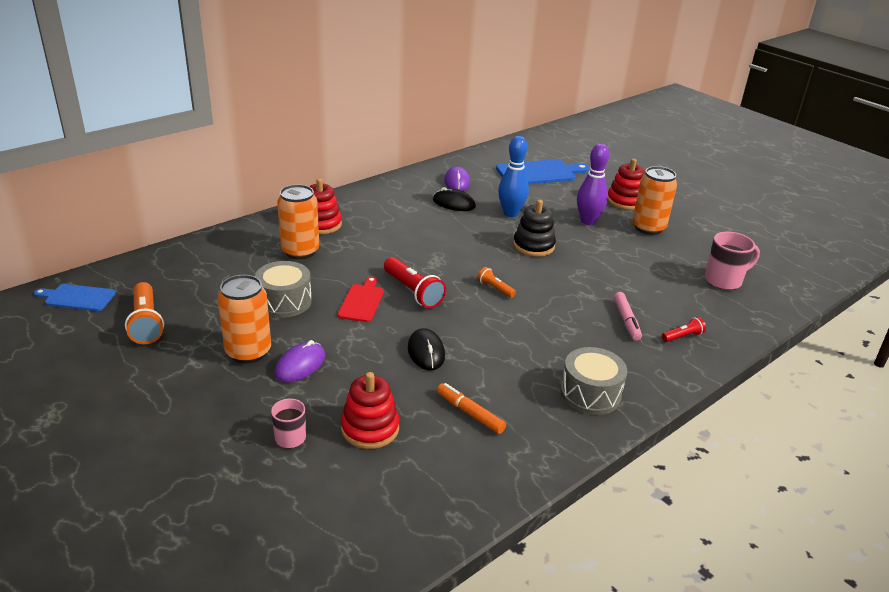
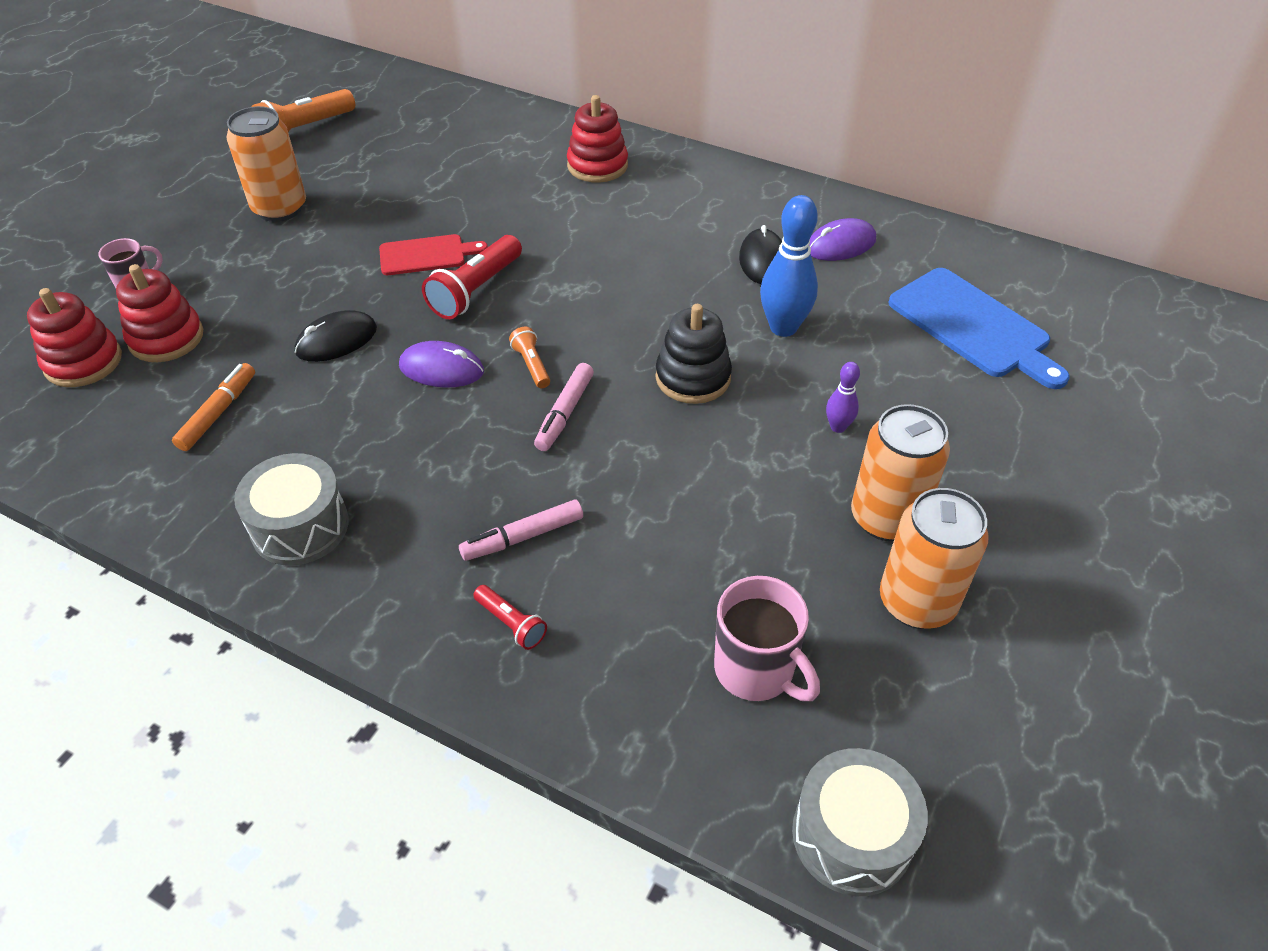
camera: 70 degrees right, 15 degrees up
(77, 297) = (331, 75): blue cutting board -> none
(284, 301) = (393, 198): grey drum -> grey drum (852, 835)
(300, 251) = (516, 172): orange can -> orange can (917, 602)
(300, 365) = (269, 251): purple mouse -> purple mouse (441, 369)
(495, 288) = (531, 365): orange flashlight -> orange flashlight turned 45 degrees counterclockwise
(540, 287) = (565, 413): none -> pink marker
(588, 221) = (838, 427): purple bowling pin -> purple bowling pin, size x0.52
(625, 201) = (972, 465): red stacking toy -> red stacking toy (83, 362)

